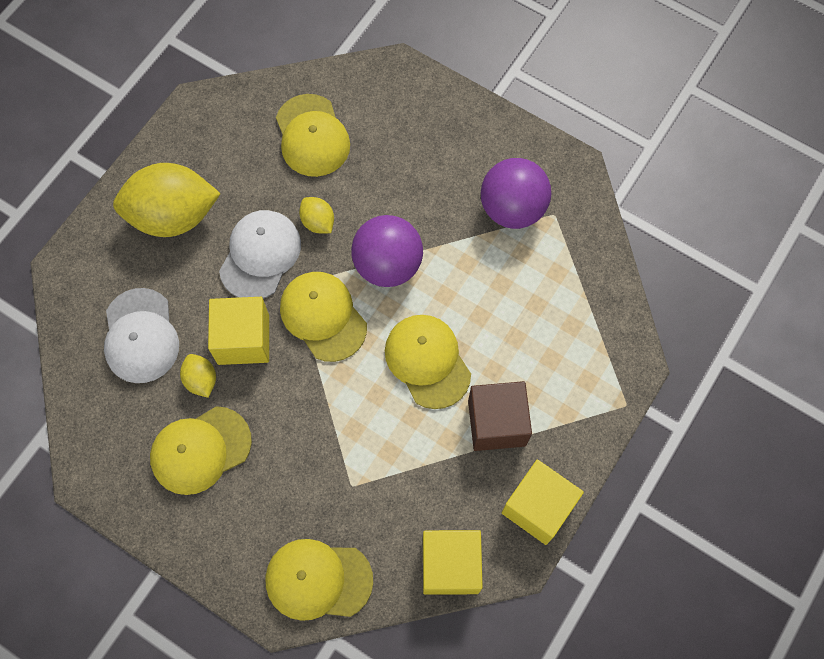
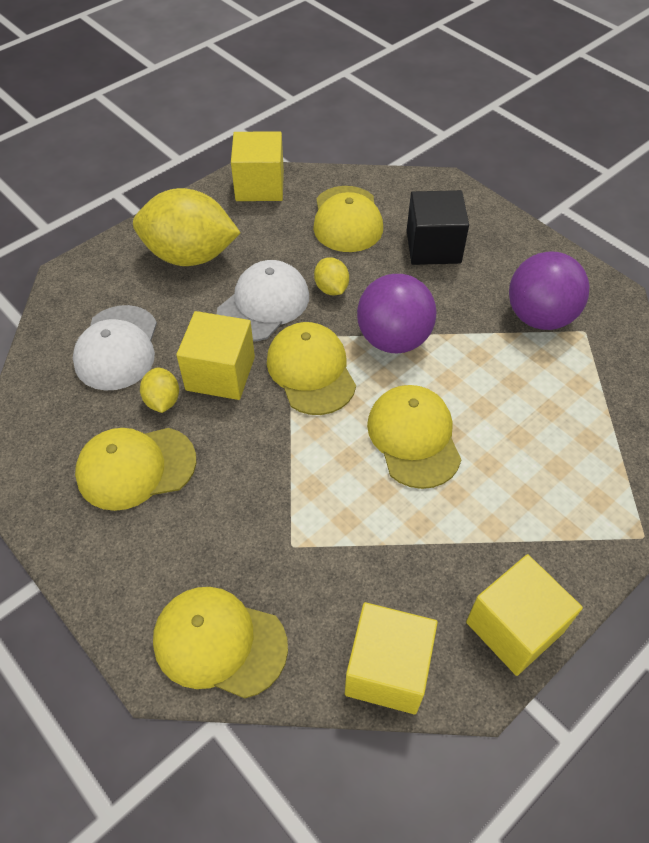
camera: 15 degrees right, 15 degrees down
(214, 113) = (259, 186): none -> yellow cube
(401, 150) = (433, 247): none -> black cube
(497, 423) = (480, 519): brown cube -> none

